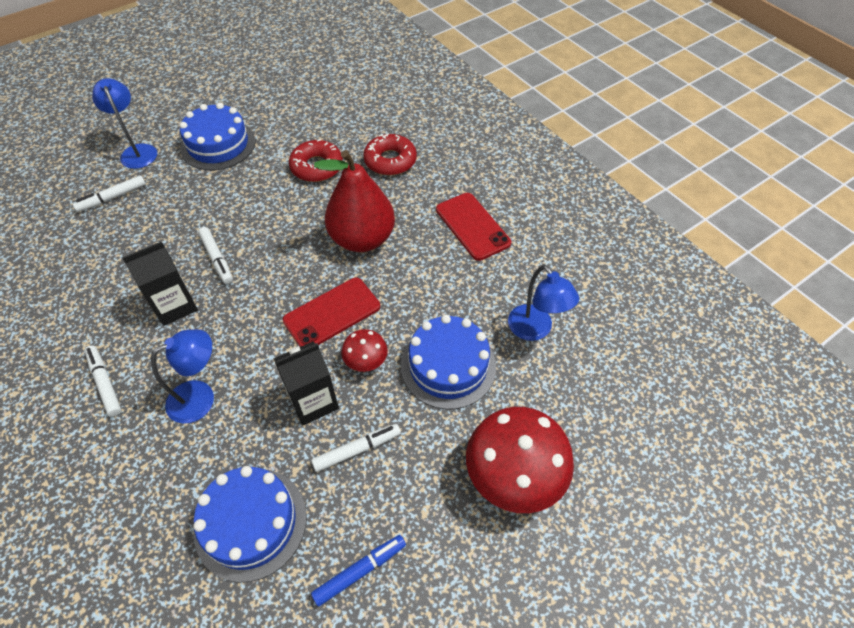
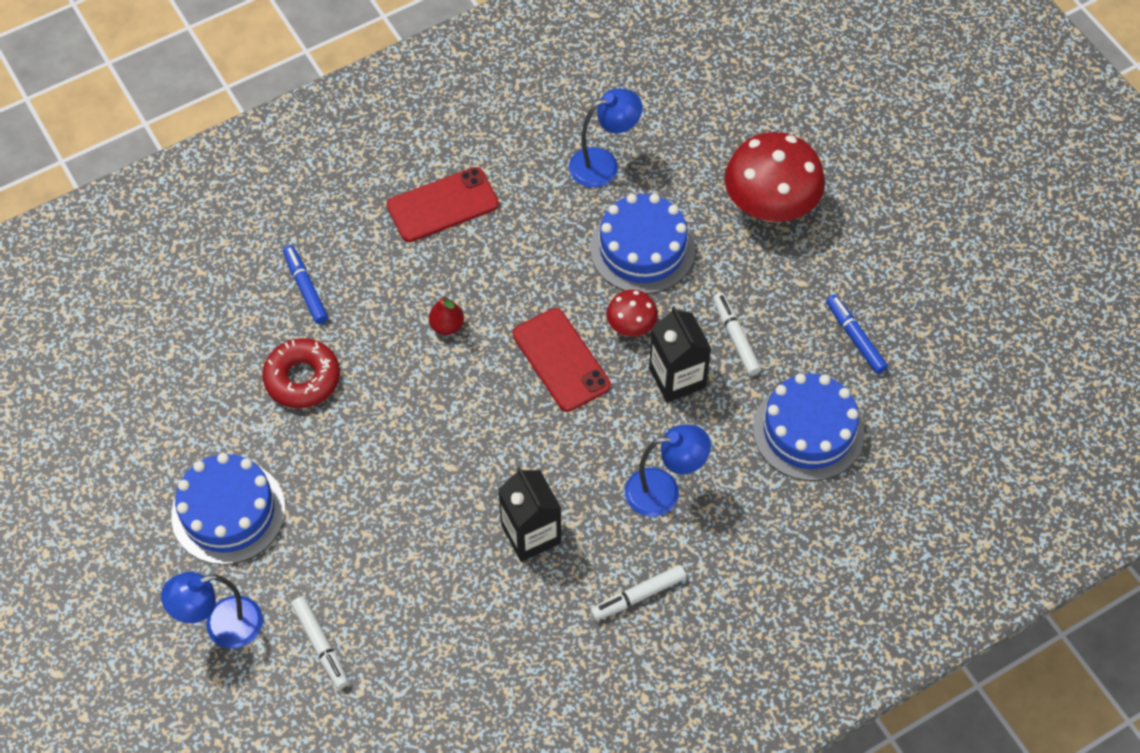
camera: 85 degrees left, 5 degrees up
(200, 397) = (664, 491): blue lamp -> blue lamp turned 105 degrees clockwise
(217, 258) = (458, 493): white marker -> none
(362, 239) = (447, 326): red pear -> red pear, size x0.40
(390, 161) = (306, 288): red donut -> blue marker

